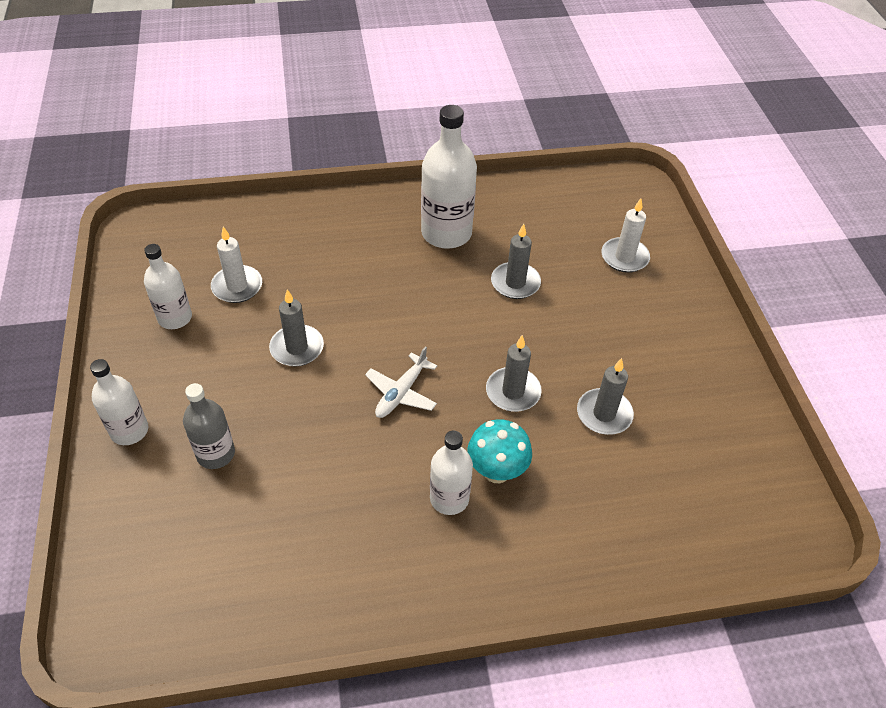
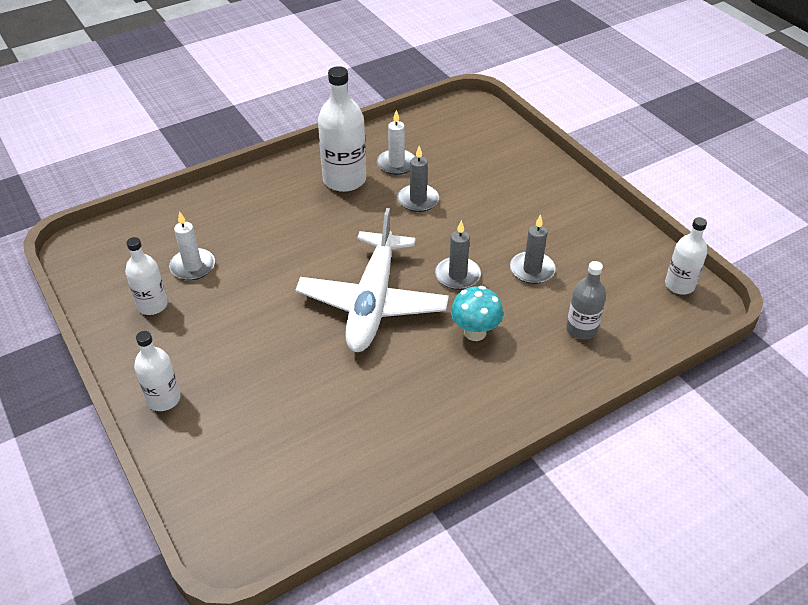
camera: 20 degrees left, 5 degrees down
(215, 454) = (247, 392): grey bottle -> grey bottle (581, 329)
(297, 348) = (270, 296): grey candle -> none
(401, 392) = (373, 302): white plane -> white plane, size x2.25
(449, 498) = (450, 362): white bottle -> white bottle (679, 285)
(624, 257) = (490, 159): white candle -> white candle (396, 164)

